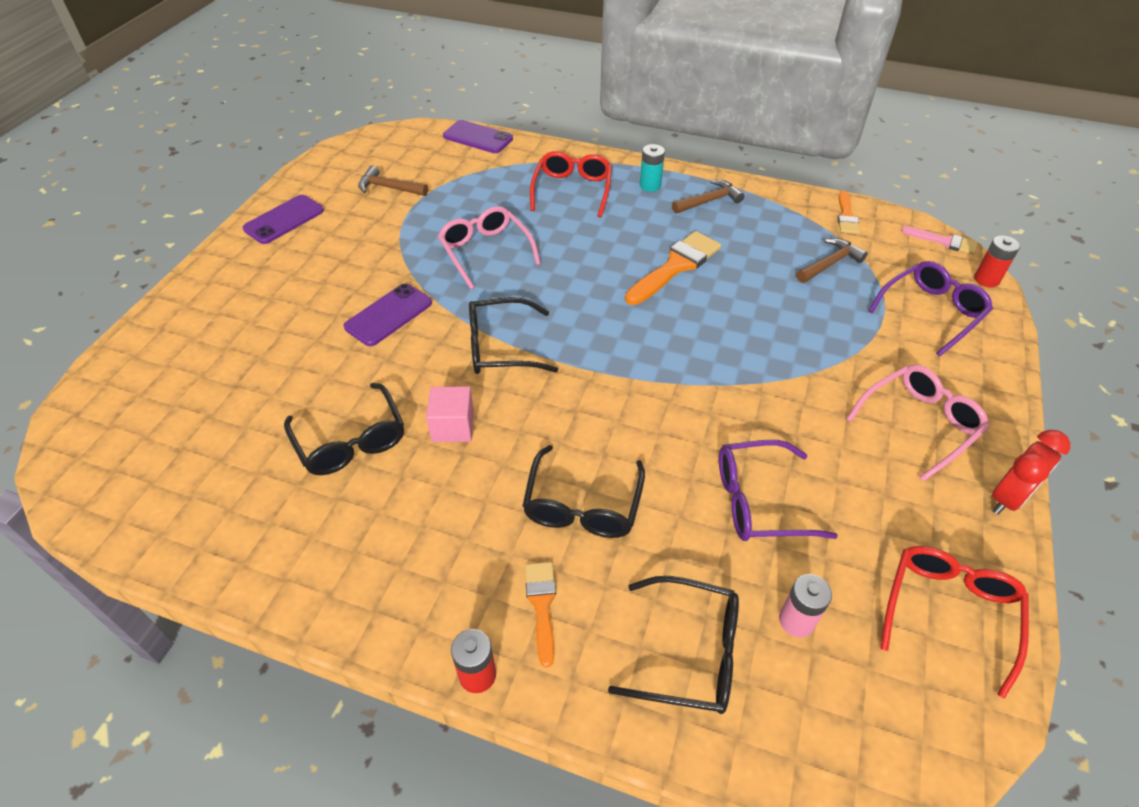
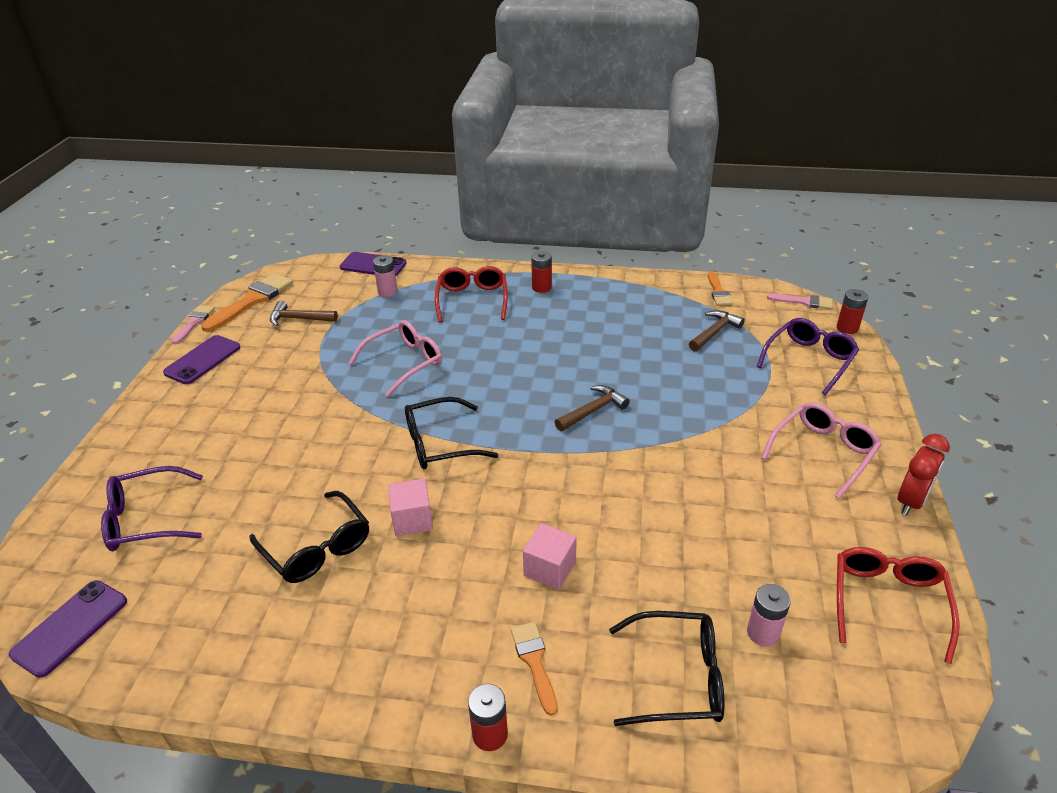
camera: 10 degrees left, 10 degrees down
(285, 178) = (194, 322): none -> pink brush
(388, 315) = (326, 430): purple phone -> purple phone (70, 627)
(485, 251) = (405, 362): pink glasses -> pink glasses turned 90 degrees clockwise
(486, 169) = (387, 292): none -> pink battery
(582, 505) = (550, 569): black glasses -> pink cube
(650, 185) = (541, 287): turquoise battery -> red battery
(676, 266) = (582, 352): orange brush -> orange brush (252, 300)
(709, 201) = (597, 294): brown hammer -> brown hammer (593, 410)
(758, 501) = (704, 538): purple glasses -> purple glasses (146, 519)

